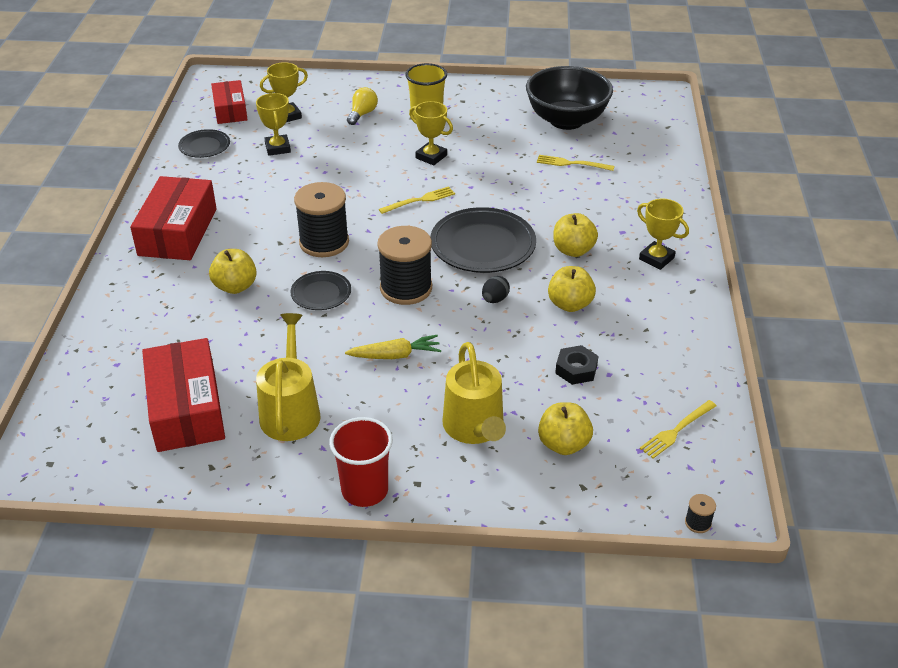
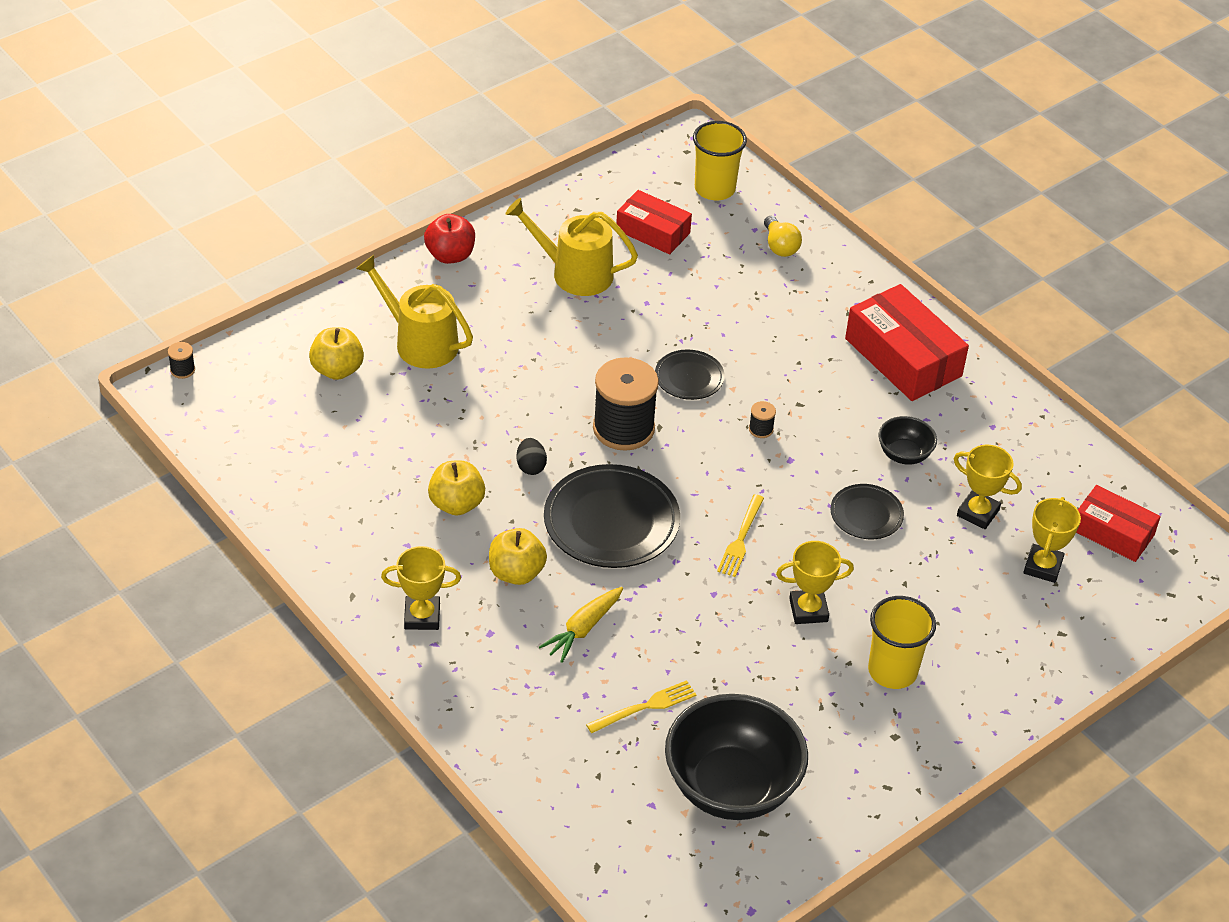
camera: 135 degrees right, 5 degrees up
(87, 414) = (714, 189): none -> yellow cup
(186, 408) = (653, 231): red box -> red box, size x0.63
(204, 146) = (1049, 465): black plate -> black plate (866, 515)
(235, 286) = (769, 339): yellow apple -> none
(267, 189) = (904, 454): none -> black bowl
(290, 411) = (575, 273): yellow watering can -> yellow watering can turned 150 degrees clockwise
(324, 242) = (761, 429): black spool -> black spool, size x0.40
(362, 114) = (971, 627): yellow light bulb -> yellow light bulb (780, 246)
(365, 490) = (450, 255): red cup -> red apple
(395, 355) = (553, 362): yellow carrot -> yellow carrot (583, 629)
(576, 369) = (387, 440): black nut -> none
(676, 430) = (254, 434): yellow fork -> none

